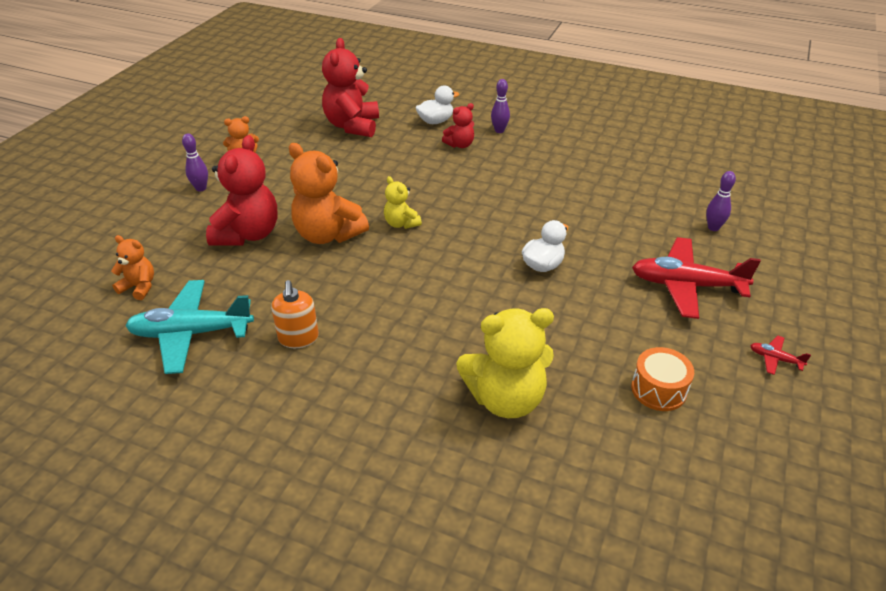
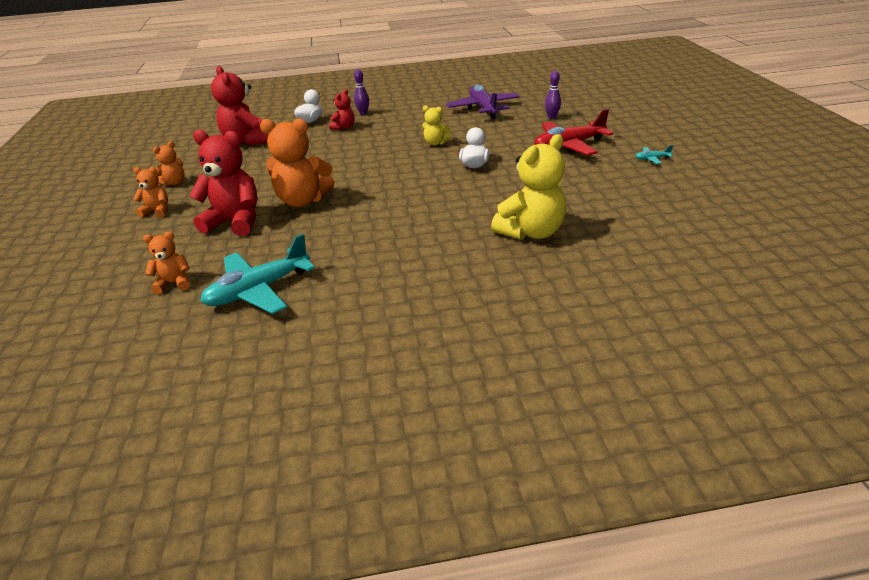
camera: 30 degrees left, 5 degrees down
(201, 188) = (157, 211): purple bowling pin -> orange teddy bear
(248, 234) = (235, 222): red teddy bear -> red teddy bear turned 60 degrees counterclockwise
(298, 338) = (351, 259): orange soap dispenser -> none
(401, 223) = (352, 177): yellow teddy bear -> yellow teddy bear (435, 143)
(641, 178) = (483, 108): none -> purple plane
(658, 389) = (610, 194): orange drum -> none
(775, 359) = (652, 159): red plane -> turquoise plane

